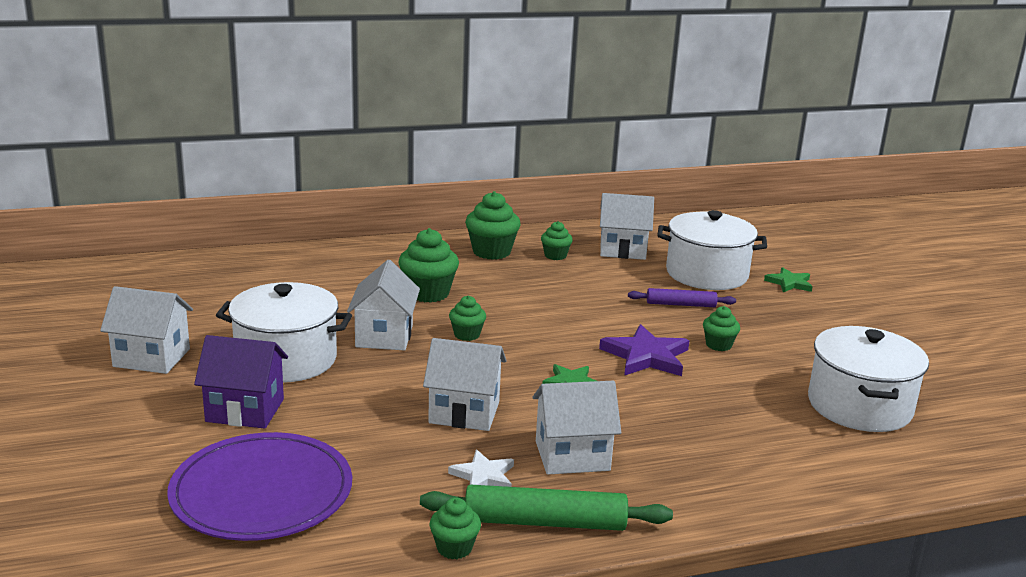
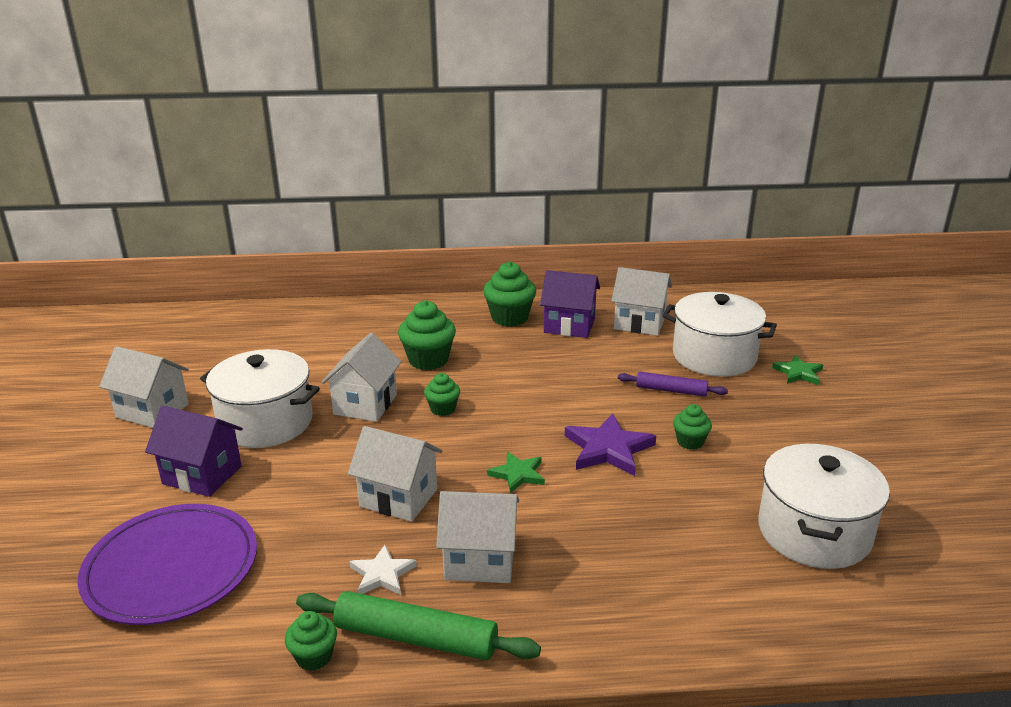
camera: 15 degrees right, 5 degrees up
(555, 255) = (569, 326): green cupcake -> purple house

